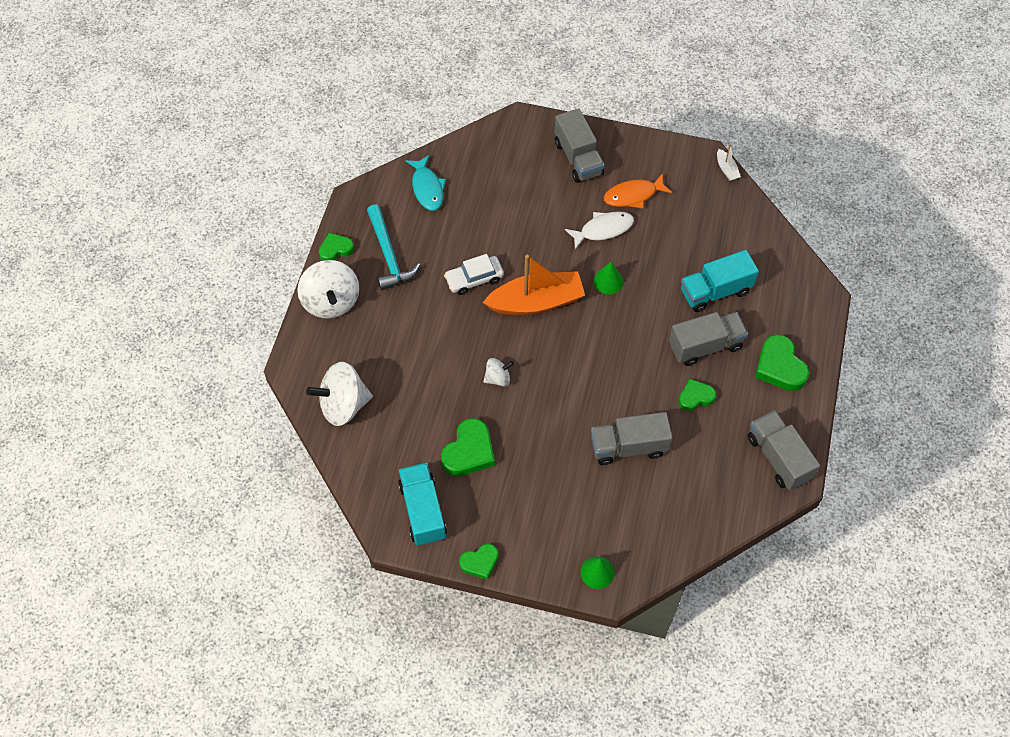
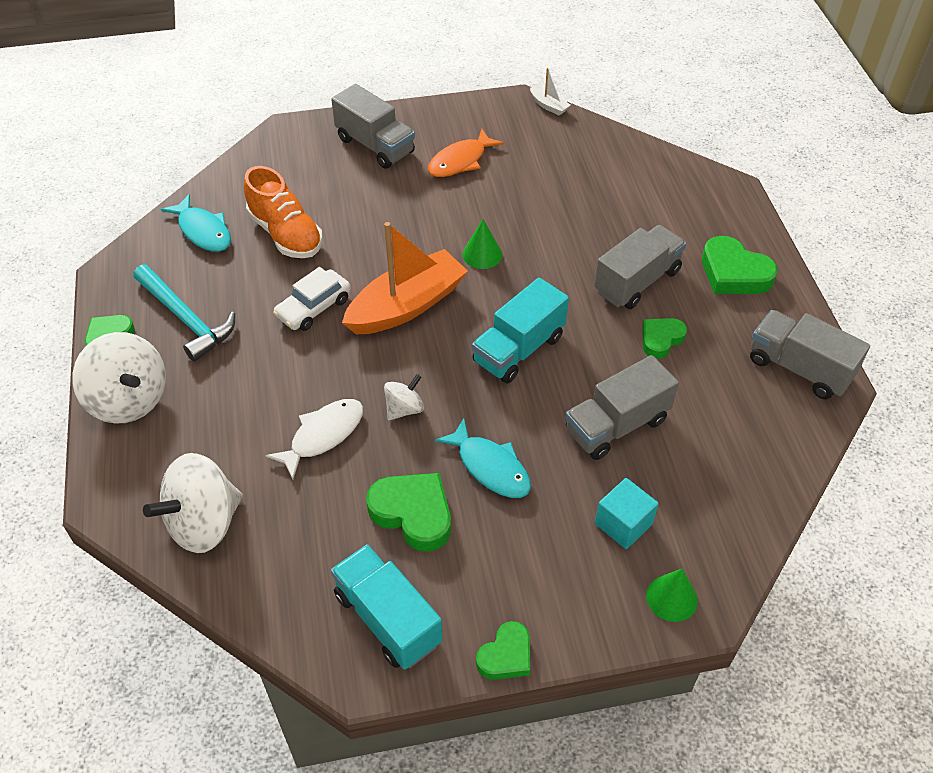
camera: 25 degrees left, 10 degrees down
(469, 452) = (413, 513): green heart -> green heart turned 60 degrees counterclockwise
(481, 212) = (285, 234): none -> orange shoe
(532, 441) = (490, 467): none -> turquoise fish
(594, 514) = (623, 524): none -> turquoise cube
(603, 229) = (445, 205): white fish -> white fish (323, 435)
(715, 291) = (612, 223): turquoise truck -> turquoise truck (518, 349)

